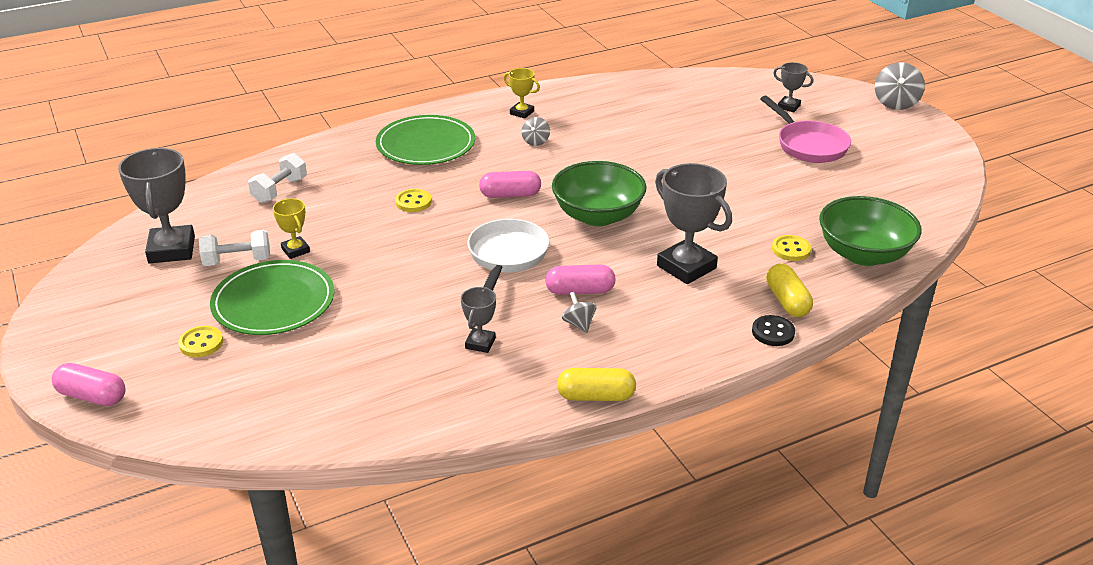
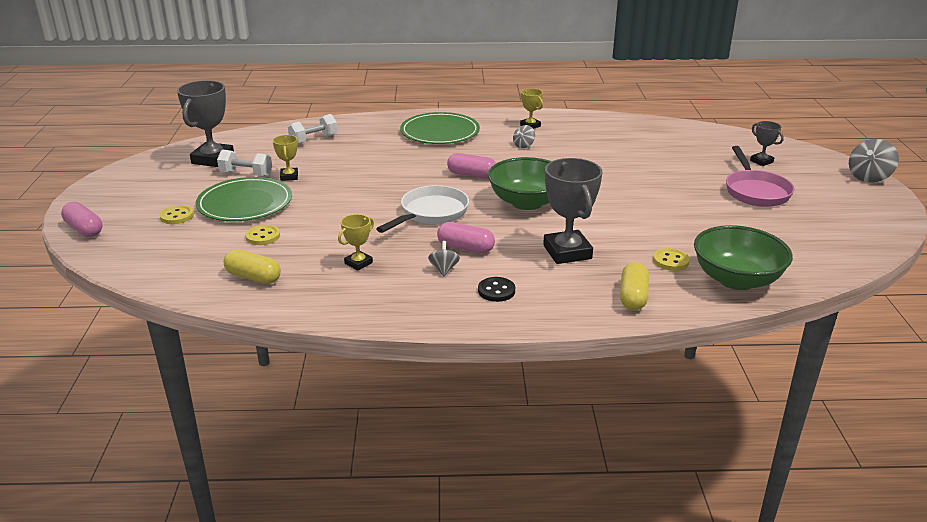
camera: 25 degrees right, 5 degrees down
(413, 202) = (397, 165): yellow button -> yellow button (263, 236)
(480, 343) = (358, 263): grey trophy -> yellow trophy
(596, 396) = (411, 321): yellow capsule -> yellow capsule (253, 277)
(773, 332) = (599, 315): black button -> black button (496, 291)

